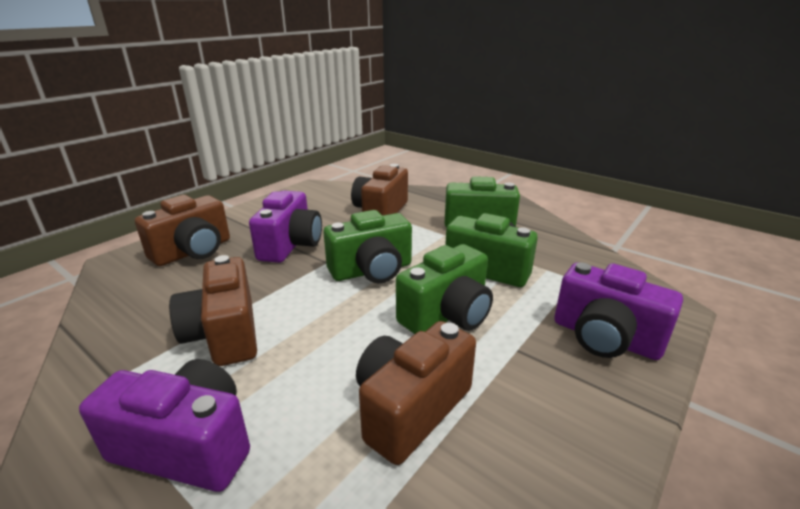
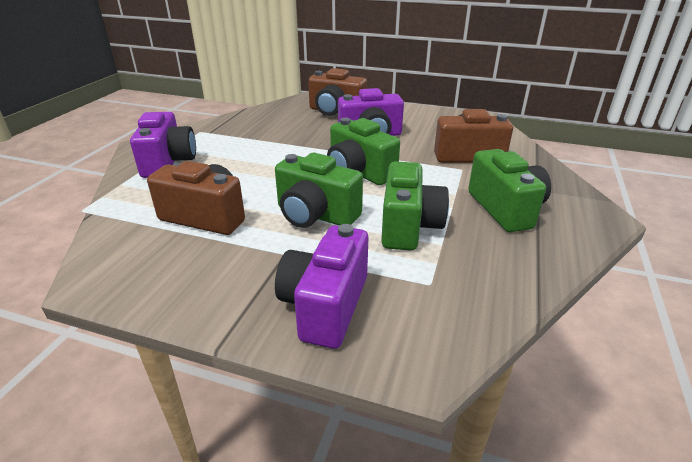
camera: 70 degrees right, 5 degrees up
(225, 334) = (254, 145): brown camera -> none

